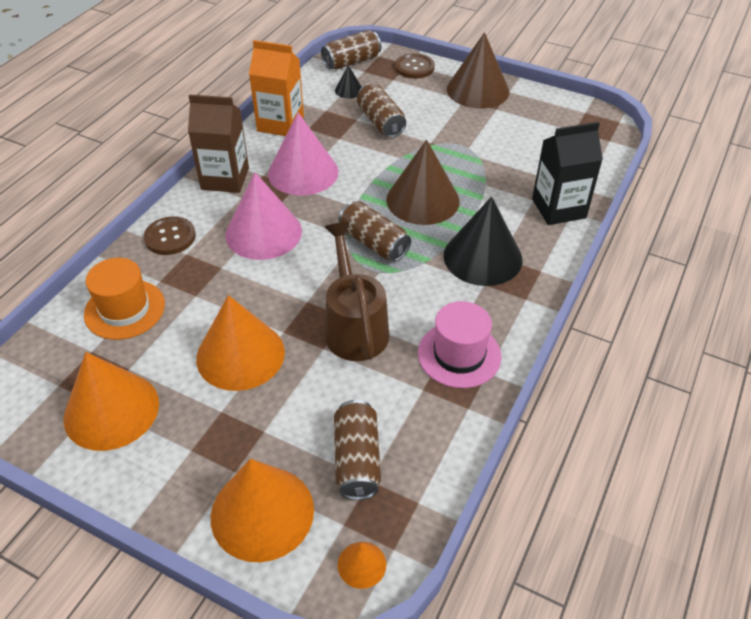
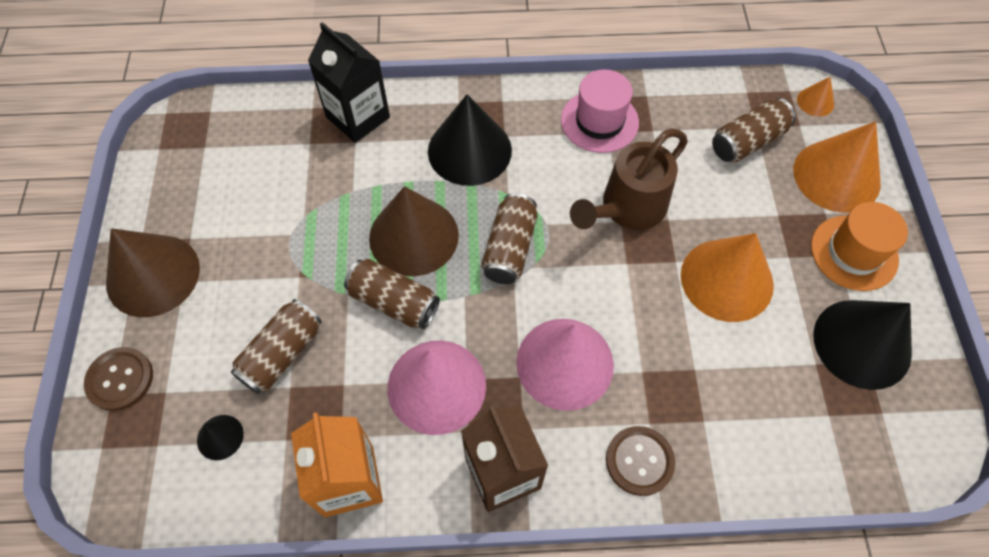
camera: 120 degrees left, 15 degrees up
(111, 410) = (862, 343): orange cone -> black cone
(124, 309) = (763, 425): orange hat -> orange hat (854, 253)
(351, 62) = (135, 478): brown can -> brown can (394, 302)

